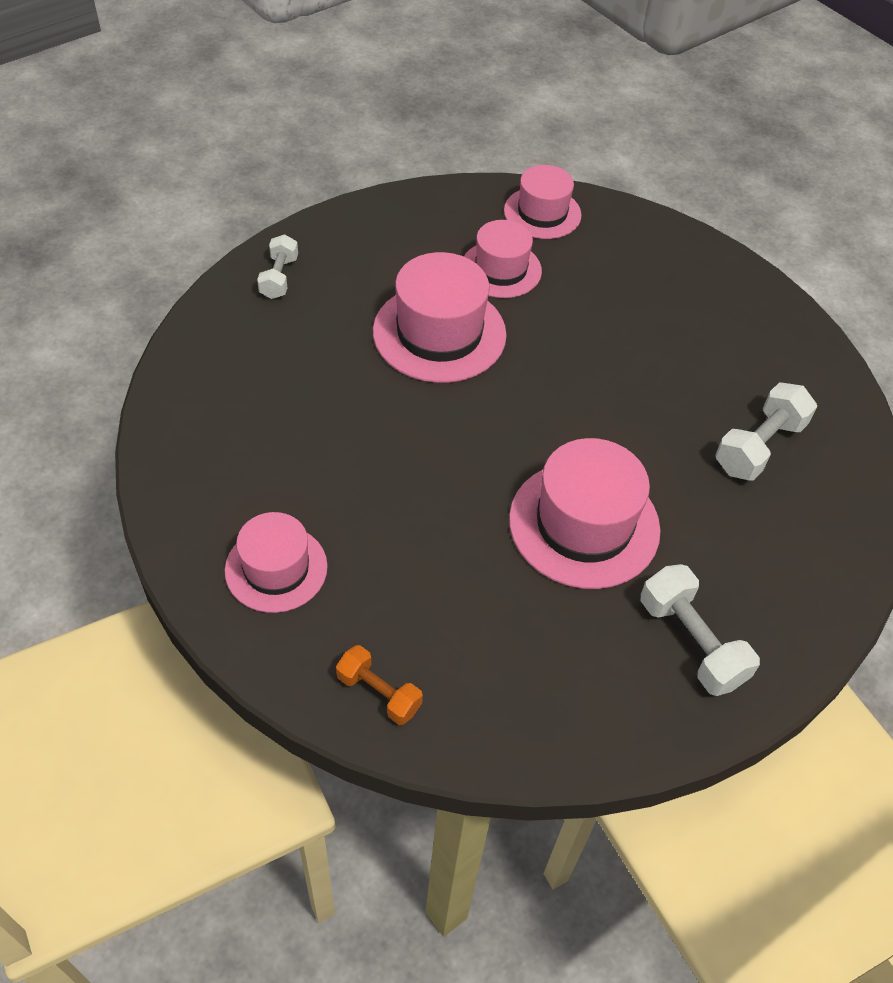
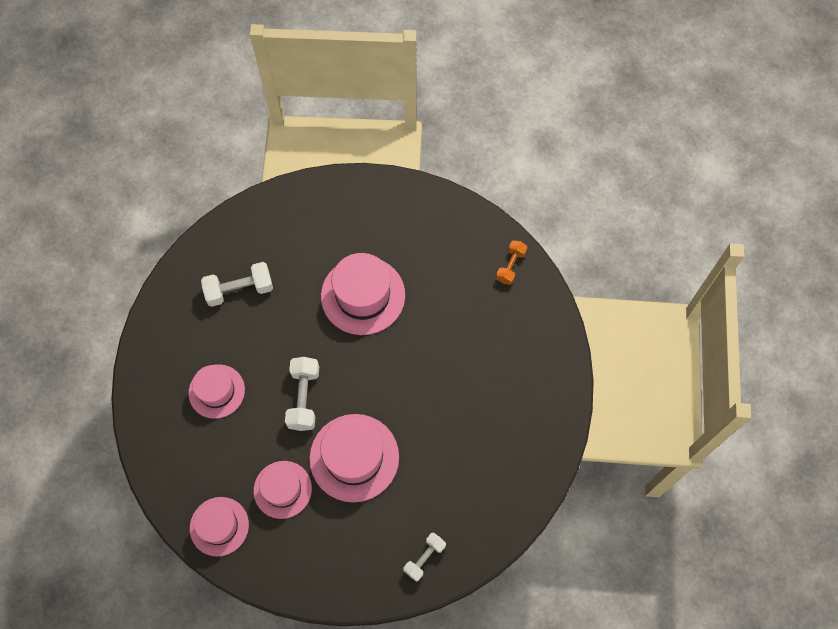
camera: 145 degrees left, 15 degrees up
(276, 568) = (526, 351): pink hat -> pink hat (216, 391)
(379, 693) = (510, 266): orange dumbbell -> orange dumbbell turned 45 degrees clockwise
(691, 642) = (359, 216): white dumbbell -> white dumbbell (304, 398)

